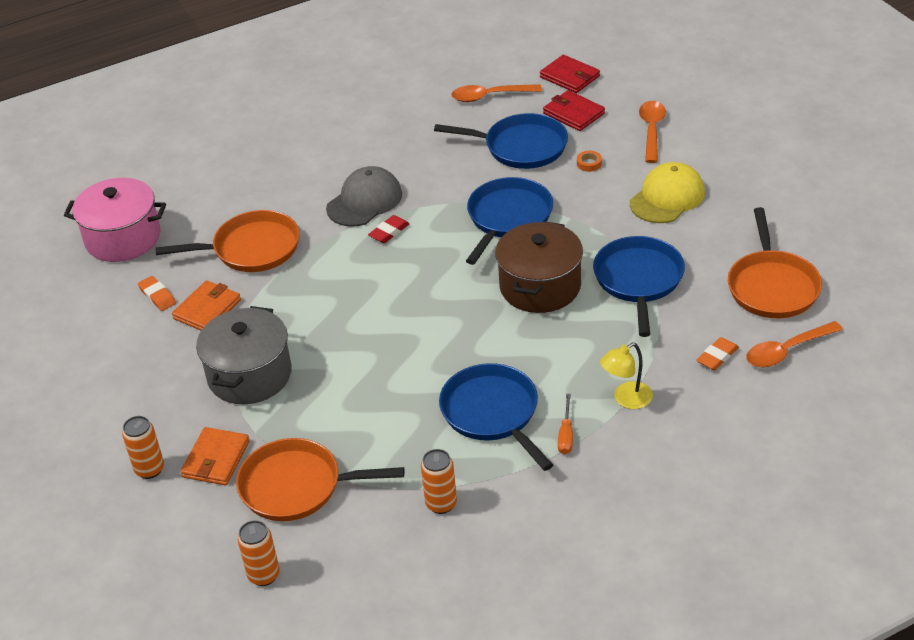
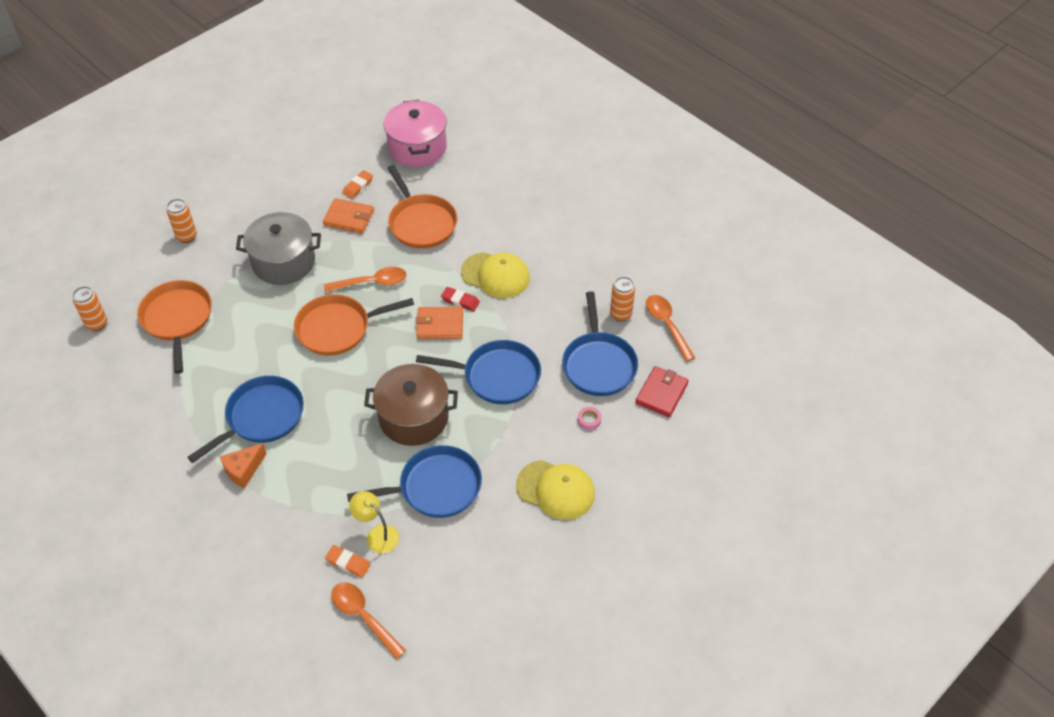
camera: 70 degrees right, 10 degrees up
(216, 459) = (199, 268): orange wallet -> orange wallet (440, 325)
(364, 201) = (495, 275): grey cap -> yellow cap
(441, 504) = (166, 406): orange can -> orange can (620, 314)
(566, 435) = (243, 470): orange screwdriver -> orange cheese
(569, 77) = (719, 379): red wallet -> none
(589, 163) = (589, 420): orange tape -> pink tape
(626, 399) = (287, 504): yellow lamp -> yellow lamp (377, 535)
(651, 130) = (655, 460): orange spoon -> orange spoon (372, 282)
(772, 286) = (448, 594): orange pan -> orange pan (338, 328)

